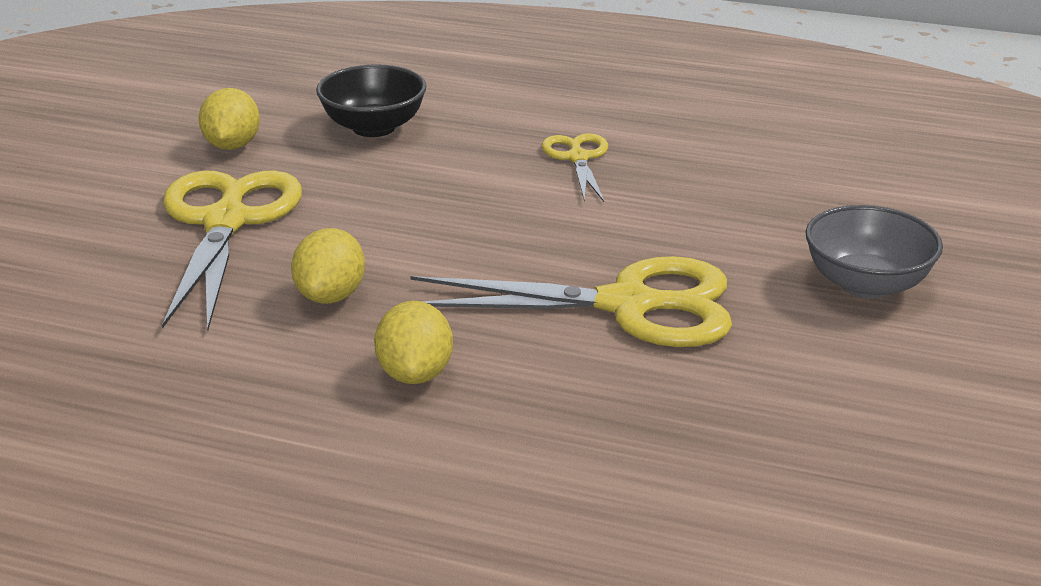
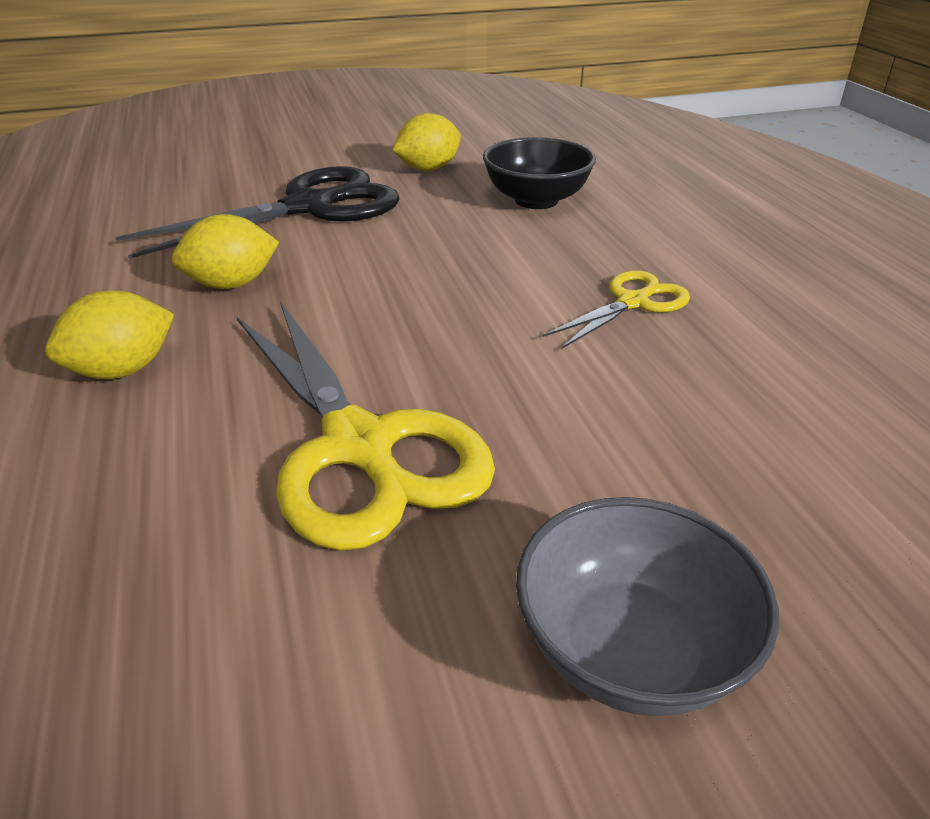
camera: 55 degrees right, 5 degrees up
(226, 222) = (309, 207): yellow scissors -> black scissors

